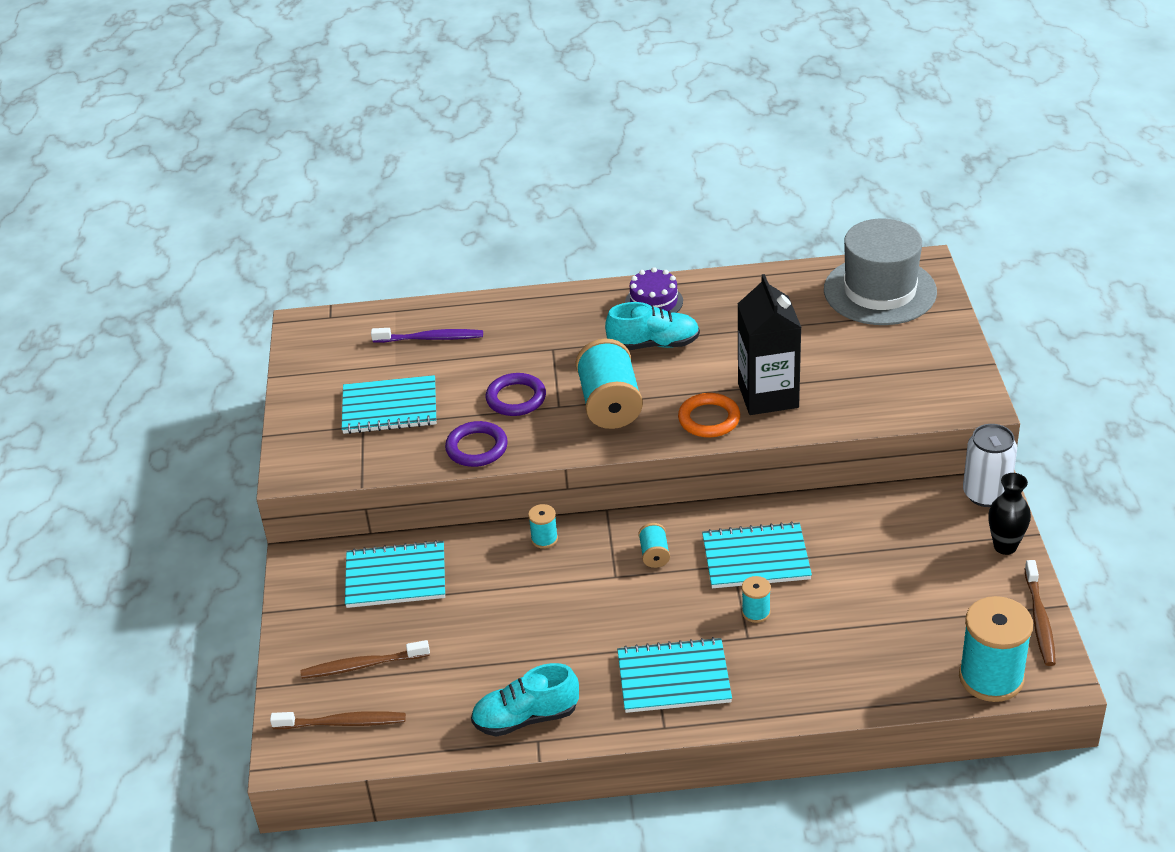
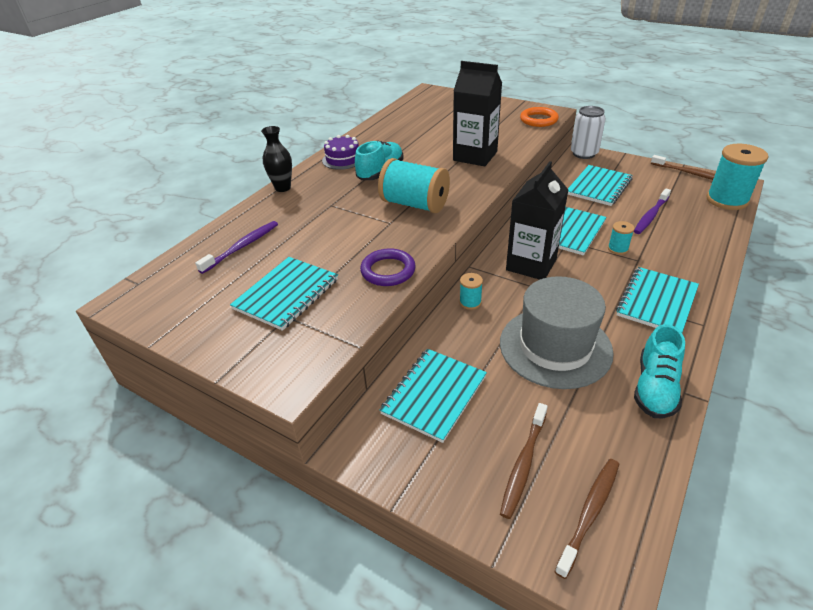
camera: 55 degrees left, 0 degrees up
(516, 398) = (359, 235): purple ring -> none
(654, 554) = (531, 264): turquoise spool -> black carton
(709, 419) = (472, 179): orange ring -> orange ring (538, 120)
(868, 616) = (651, 216): none -> purple toothbrush
(880, 291) = (432, 105): grey hat -> grey hat (555, 347)
(899, 543) = (599, 187): none -> turquoise notebook
(1005, 546) = (627, 163): black vase -> black vase (283, 188)

